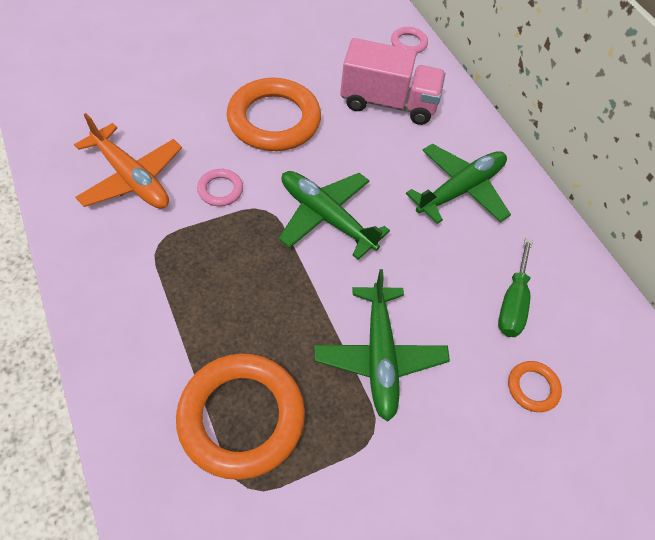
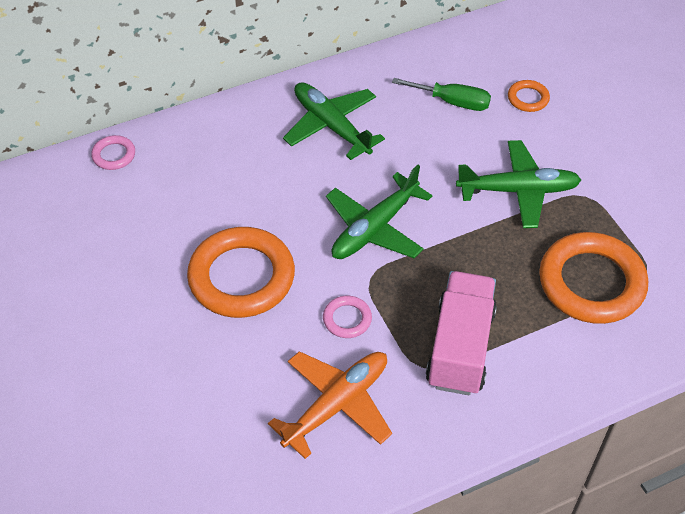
camera: 85 degrees left, 5 degrees down
(388, 103) = (213, 176): pink truck -> pink truck (460, 347)

